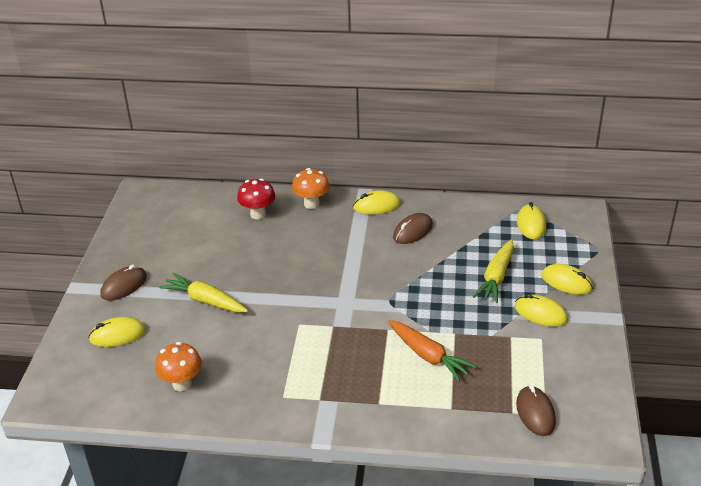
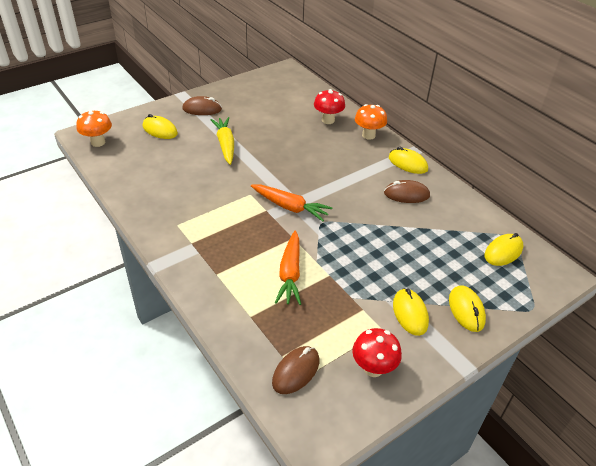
camera: 45 degrees right, 5 degrees up
(182, 384) = (145, 176): orange mushroom -> orange mushroom (98, 142)
(347, 308) = (290, 207): none -> orange carrot
(496, 277) = (416, 265): yellow carrot -> none
(573, 367) = (373, 368): none -> red mushroom

